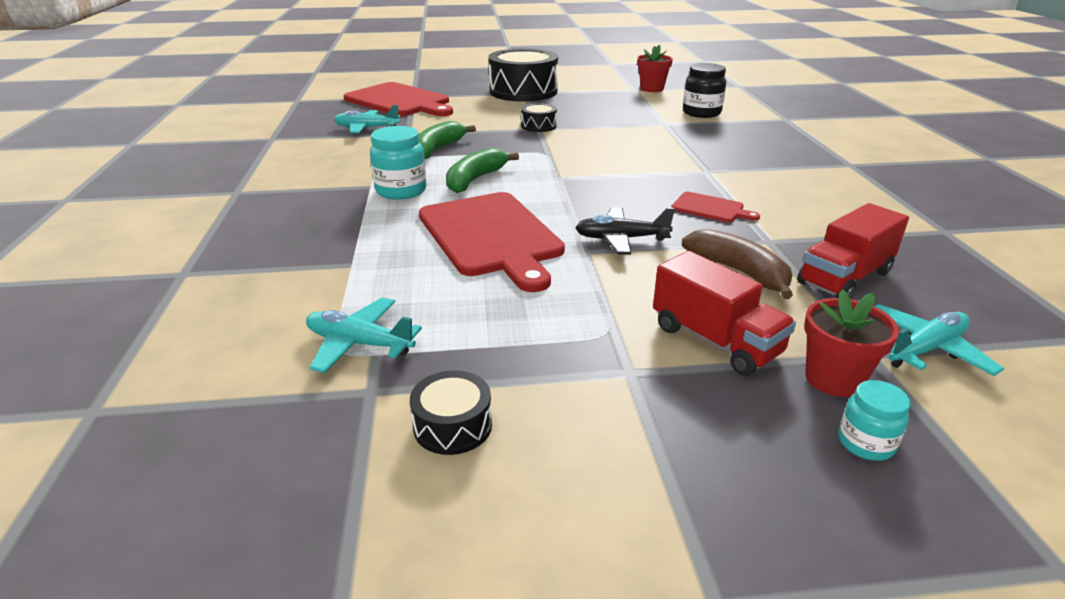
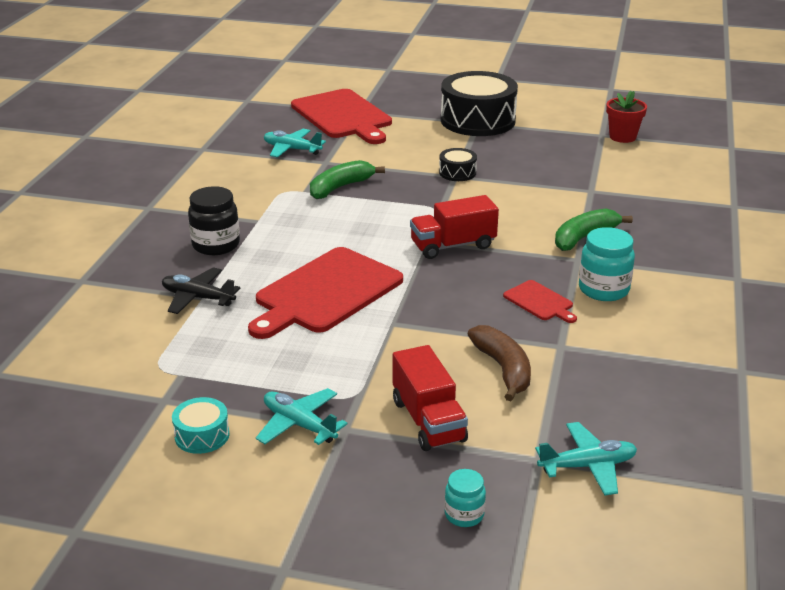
camera: 20 degrees right, 0 degrees up
(359, 344) = (174, 364): turquoise plane -> turquoise plane (299, 424)
(401, 191) = (280, 231): turquoise jar -> turquoise jar (603, 289)
(453, 426) = (202, 435): black drum -> turquoise drum
(475, 179) = (351, 230): green banana -> green banana (584, 237)
(491, 236) = (325, 293): red cutting board -> red cutting board turned 45 degrees clockwise
(621, 239) = (431, 317): black plane -> black plane (198, 298)
(701, 113) = (645, 182): black jar -> black jar (216, 245)
(833, 379) = (489, 469): red flower pot -> none
(844, 278) = (590, 394): red truck -> red truck (453, 245)

